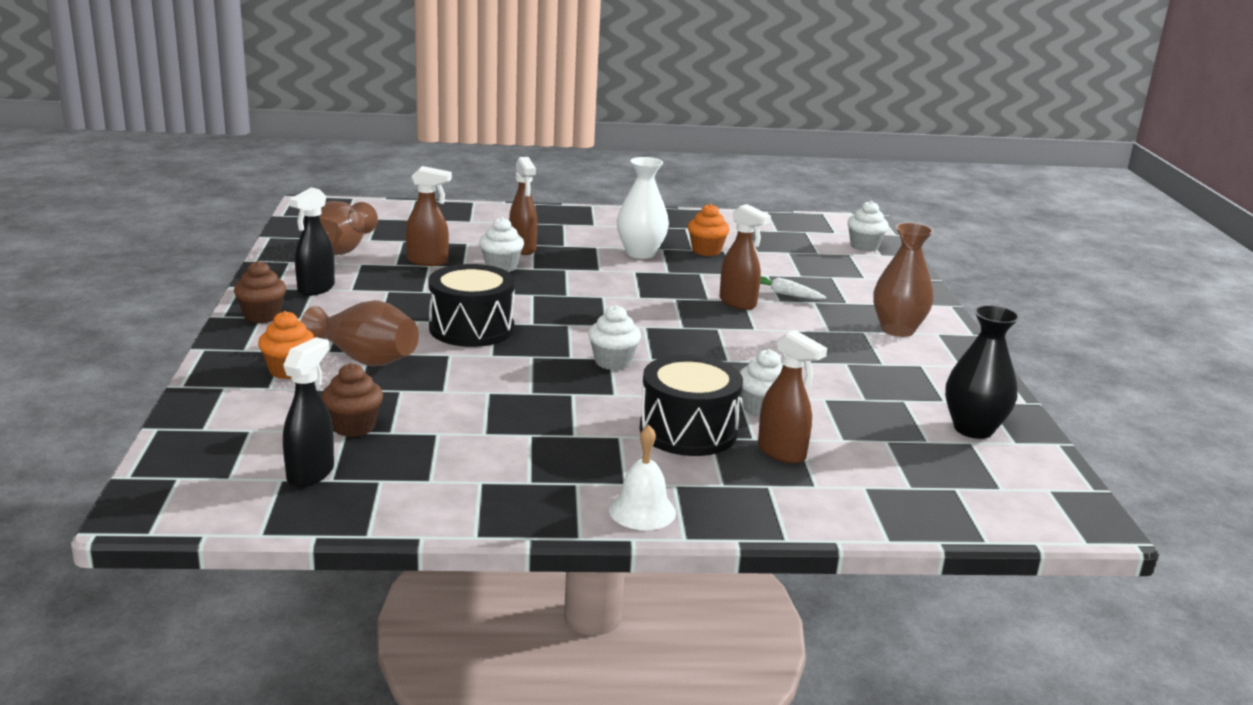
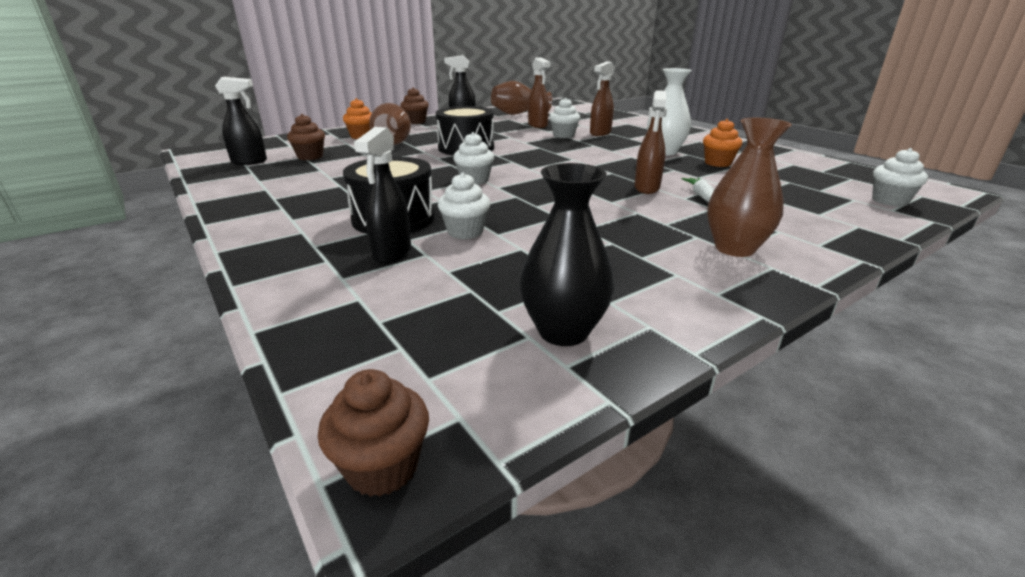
camera: 60 degrees right, 5 degrees up
(642, 511) = (252, 231): white bell -> none
(782, 453) = (392, 254): brown spray bottle -> black spray bottle
(1081, 522) = (382, 467): none -> brown cupcake

